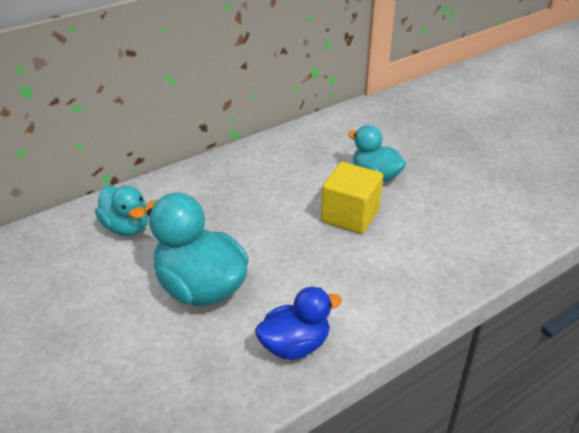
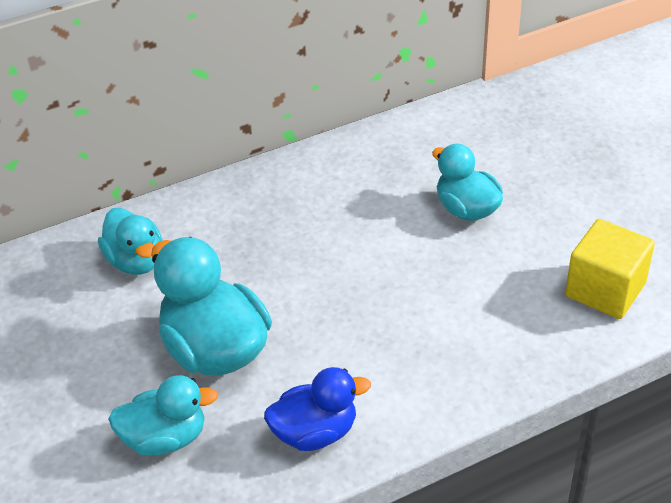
camera: 10 degrees right, 5 degrees up
(168, 361) = (165, 438): none -> turquoise duck
(350, 215) = (419, 265): yellow cube -> yellow cube (605, 290)

